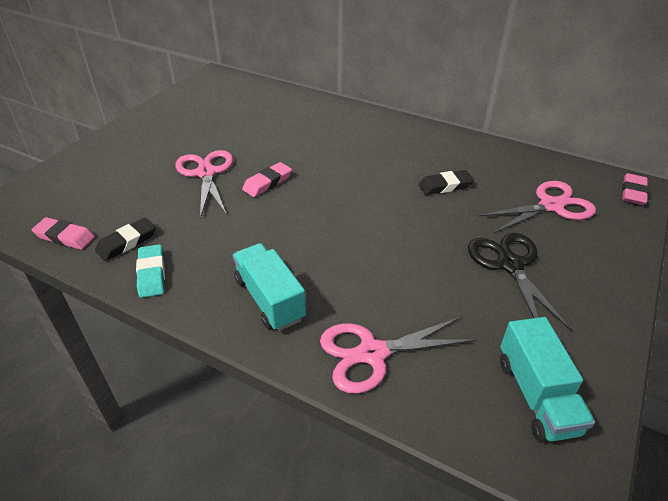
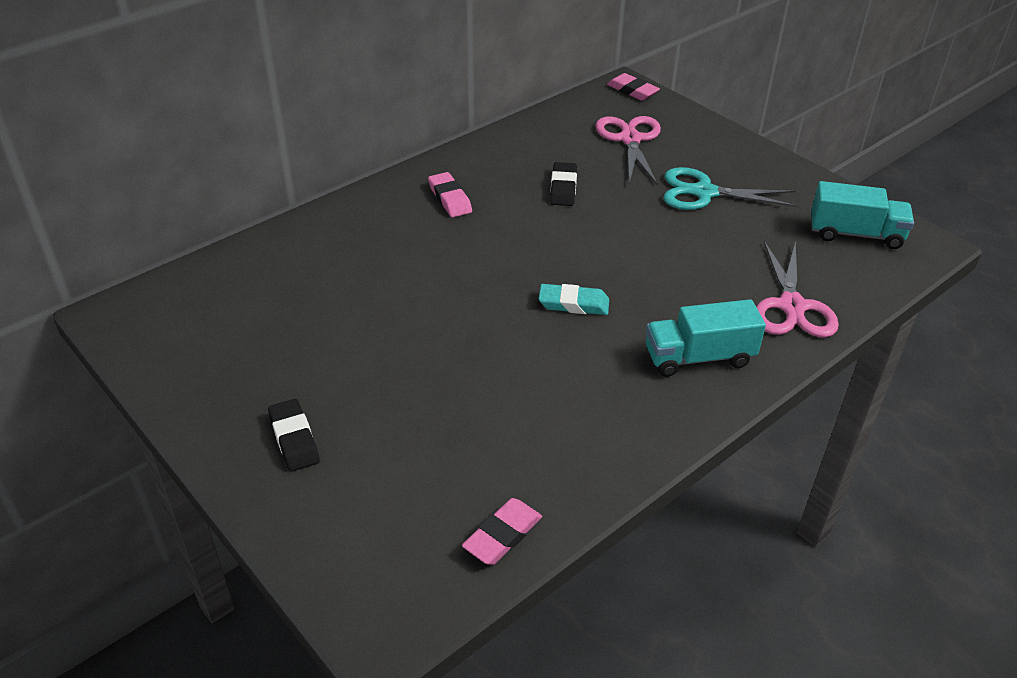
camera: 70 degrees left, 0 degrees up
(127, 242) = (546, 467): black eraser -> black eraser (294, 439)
(152, 274) = (620, 448): turquoise eraser -> turquoise eraser (573, 304)
(206, 173) = (422, 369): pink scissors -> none
(267, 183) = (480, 316): pink eraser -> pink eraser (450, 199)
(510, 265) = (704, 193): black scissors -> turquoise scissors

